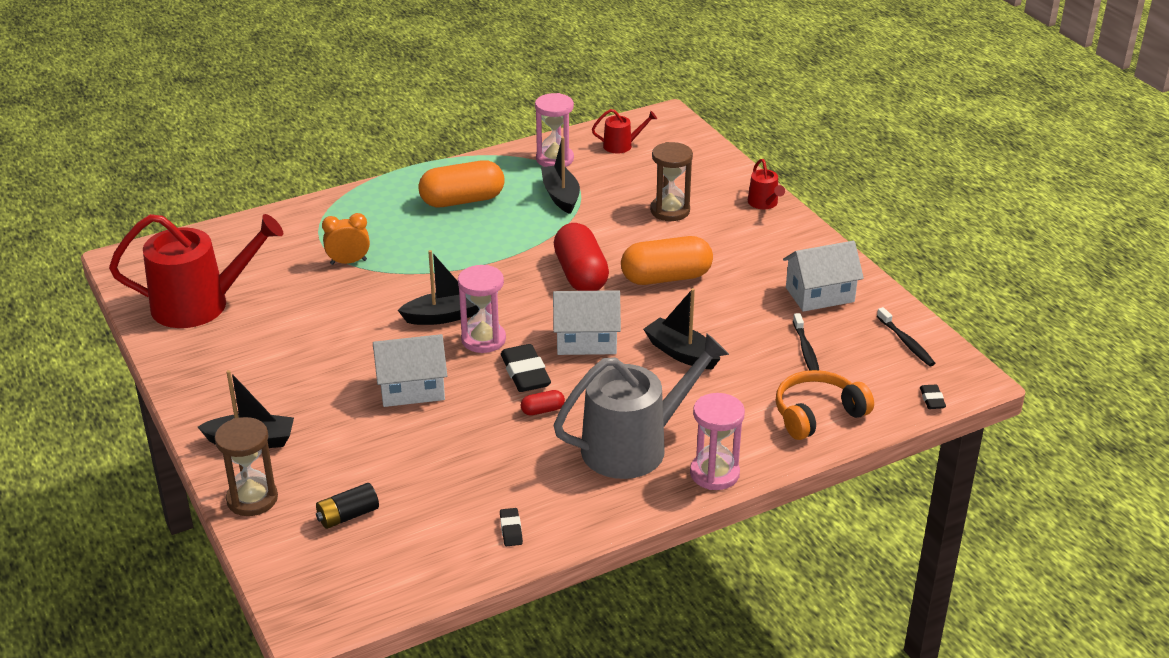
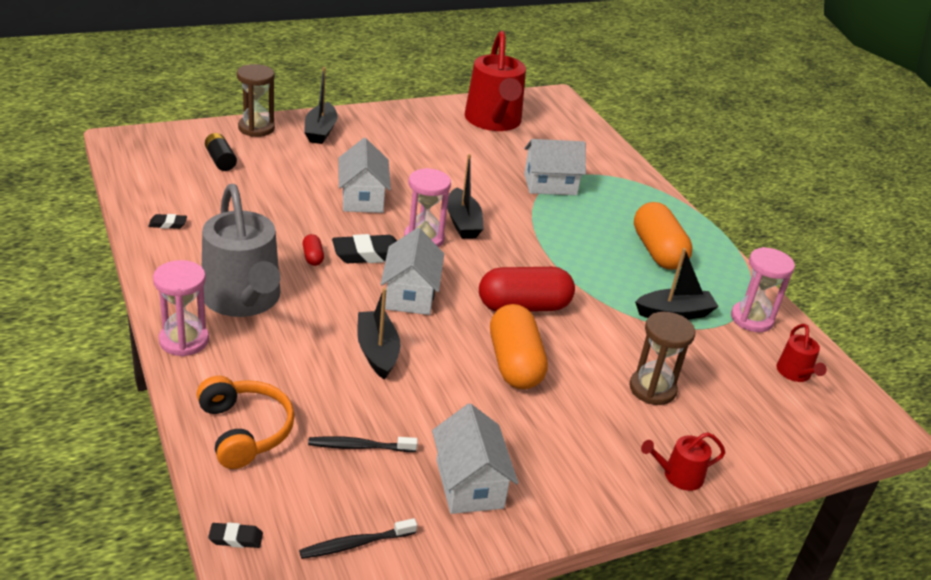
camera: 90 degrees right, 0 degrees up
(348, 262) = (550, 184): orange clock -> white house
(681, 353) = (377, 351): black boat -> black boat turned 60 degrees counterclockwise

